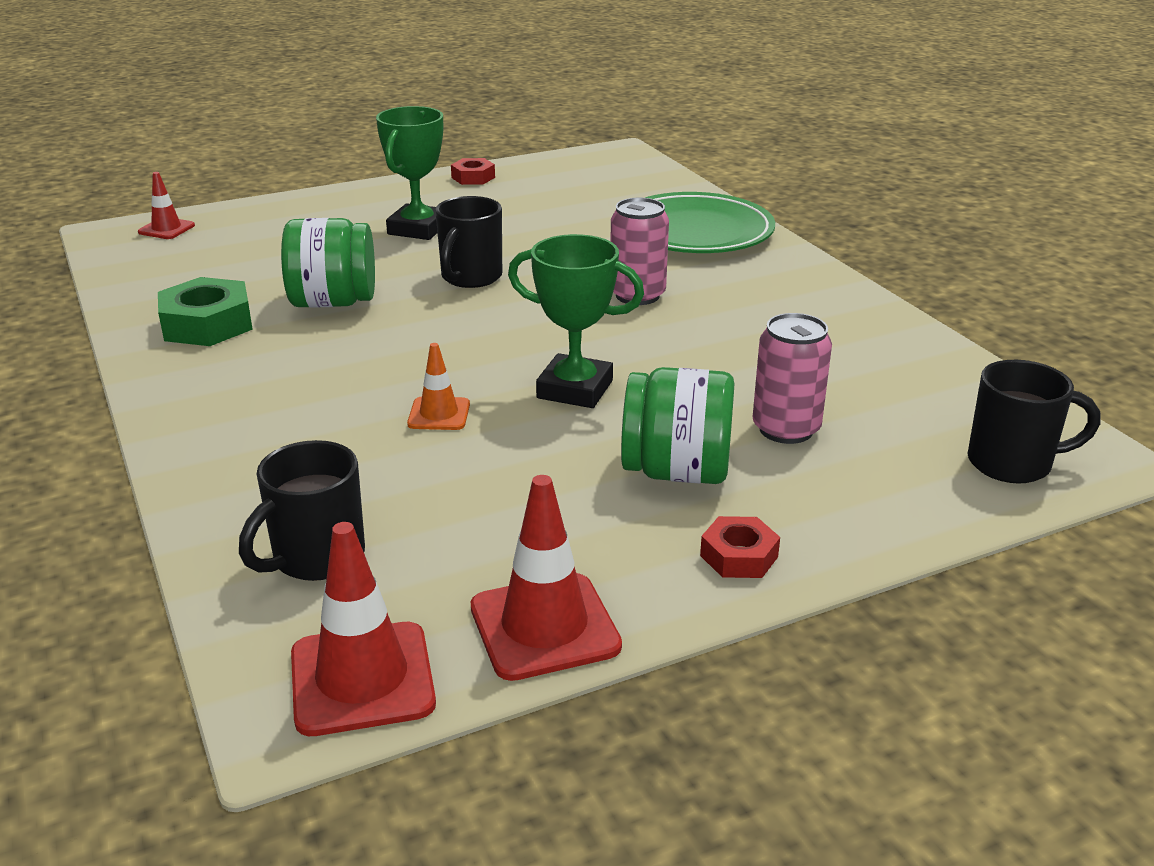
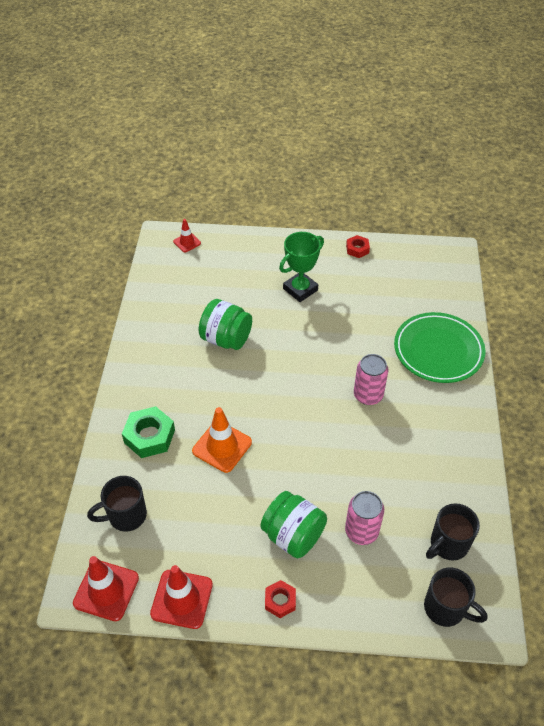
camera: 30 degrees right, 20 degrees up
(207, 324) = (165, 333): green nut -> green nut (149, 436)
(439, 414) = (222, 446): orange traffic cone -> orange traffic cone, size x1.74
(470, 278) = (299, 344): black mug -> black mug (448, 544)
(575, 389) = (289, 456): green trophy -> none

